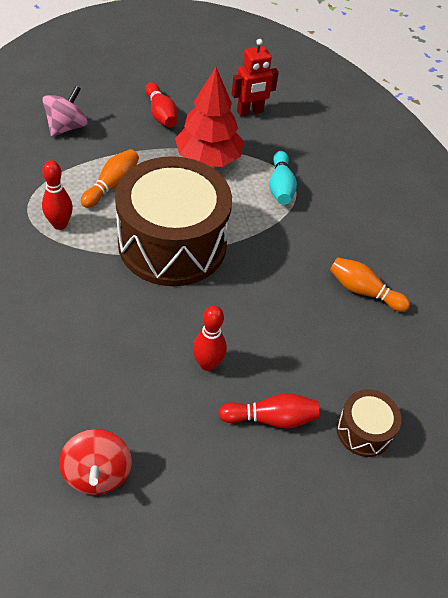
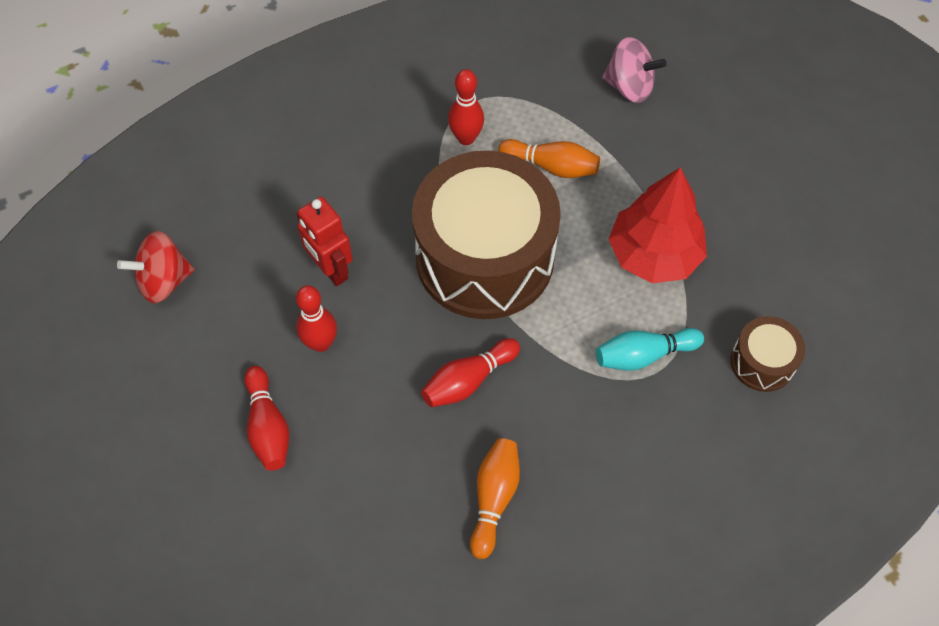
camera: 80 degrees right, 10 degrees up
(161, 114) = (712, 176): red bowling pin -> red bowling pin (468, 380)
(250, 112) = (780, 280): red robot -> red robot (331, 270)
(364, 430) = (278, 533): brown drum -> brown drum (762, 362)

